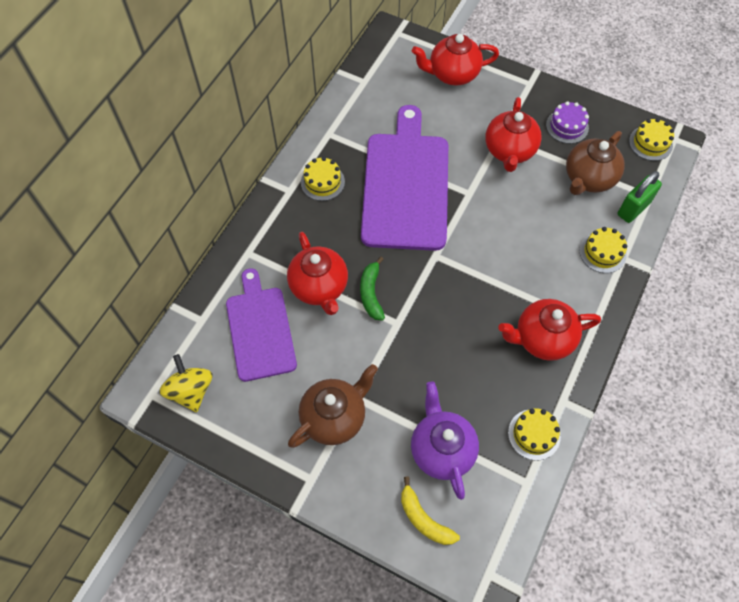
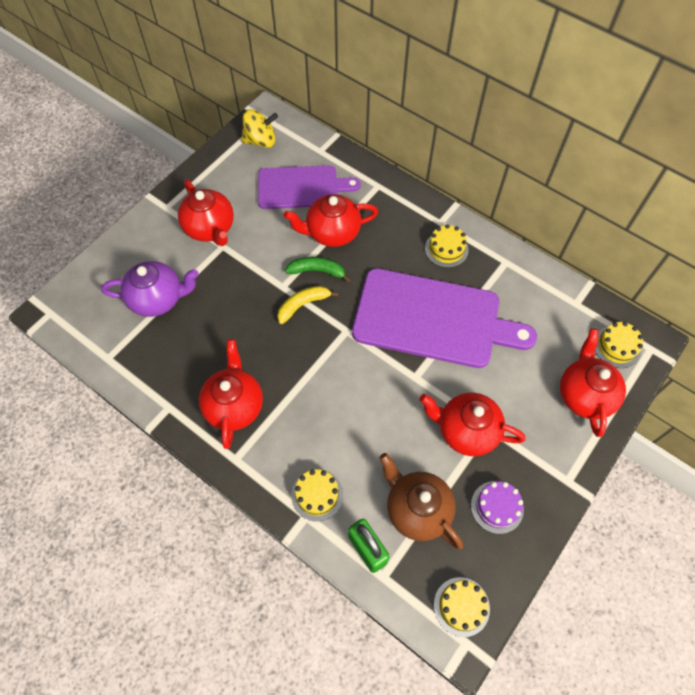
camera: 100 degrees right, 0 degrees up
(334, 417) = (210, 228): brown teapot -> red teapot
(424, 519) = (108, 276): yellow banana -> yellow banana (303, 305)
(534, 434) = (146, 374): yellow cake -> yellow cake (617, 347)

